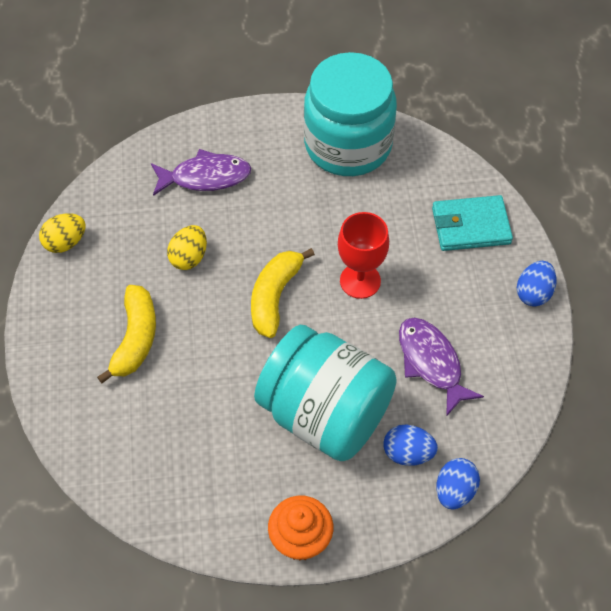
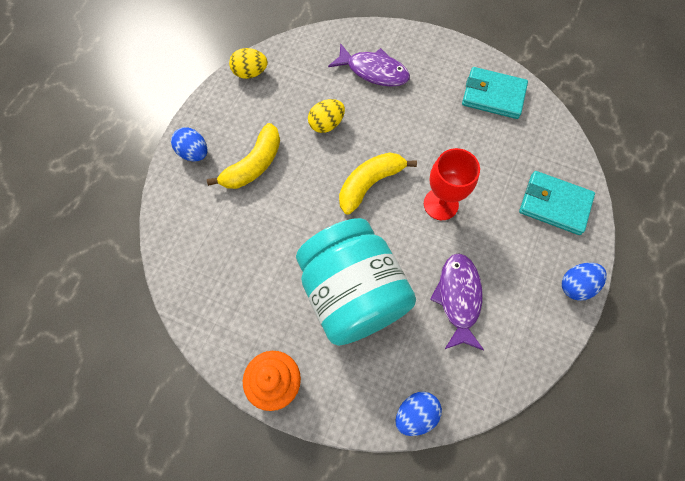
camera: 30 degrees right, 10 degrees up
(348, 145) = (493, 95): turquoise jar -> turquoise wallet
(408, 453) = (397, 361): blue egg -> blue egg (194, 153)

